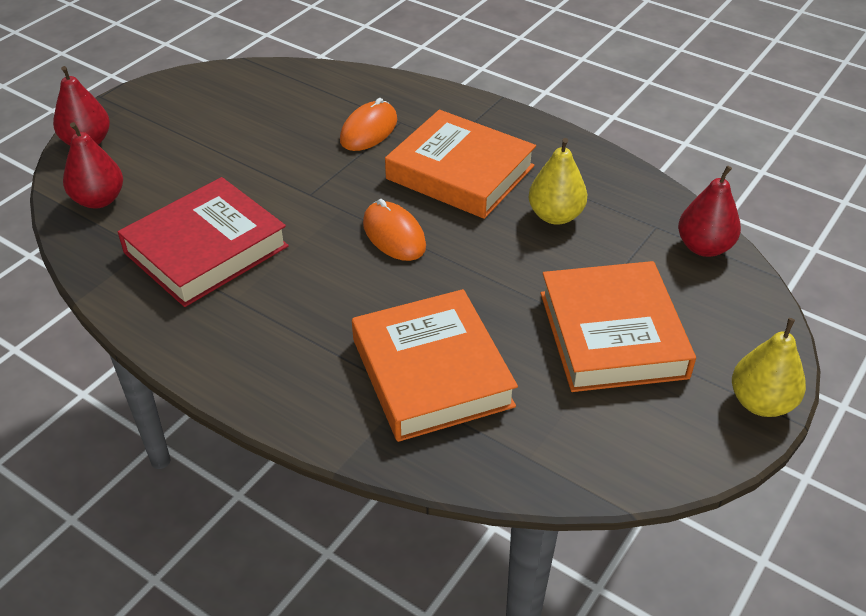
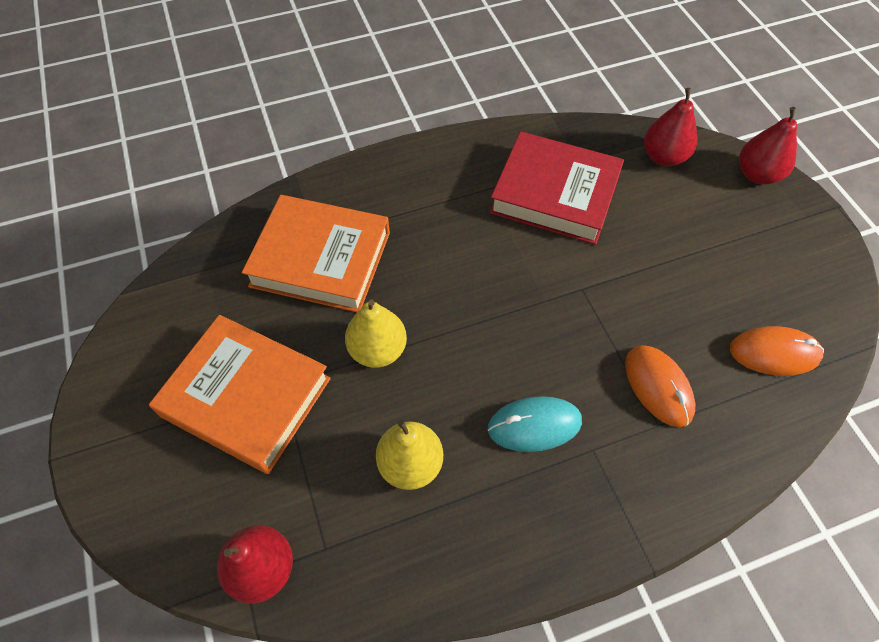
camera: 125 degrees right, 15 degrees up
(206, 249) = (554, 194): red book -> red book turned 60 degrees counterclockwise
(394, 235) = (482, 318): orange mouse -> orange mouse (774, 353)
(460, 172) = (534, 425): orange book -> turquoise mouse
(761, 403) = (94, 447): yellow pear -> yellow pear (378, 350)

